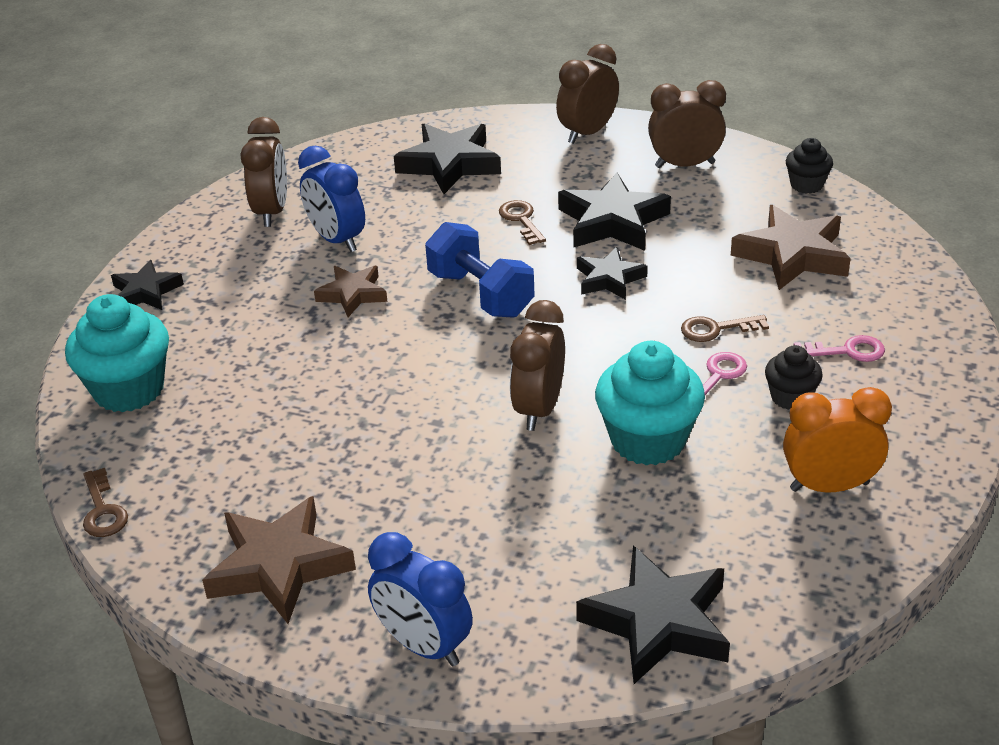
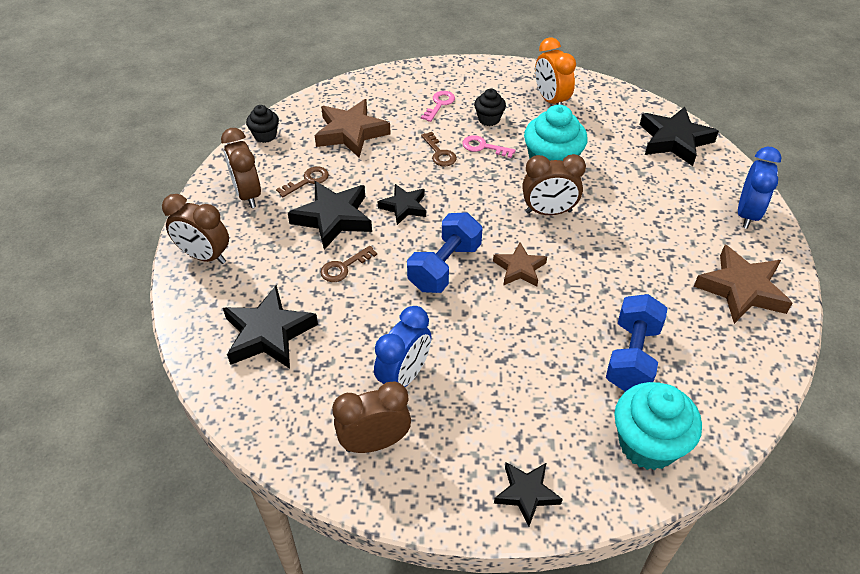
camera: 110 degrees left, 10 degrees up
(103, 510) = (764, 400): brown key -> brown key (307, 181)
(245, 414) = (632, 356): none -> blue dumbbell
(353, 294) = (473, 340): brown star -> brown star (519, 268)
(847, 351) = (439, 104): pink key -> pink key turned 45 degrees clockwise

